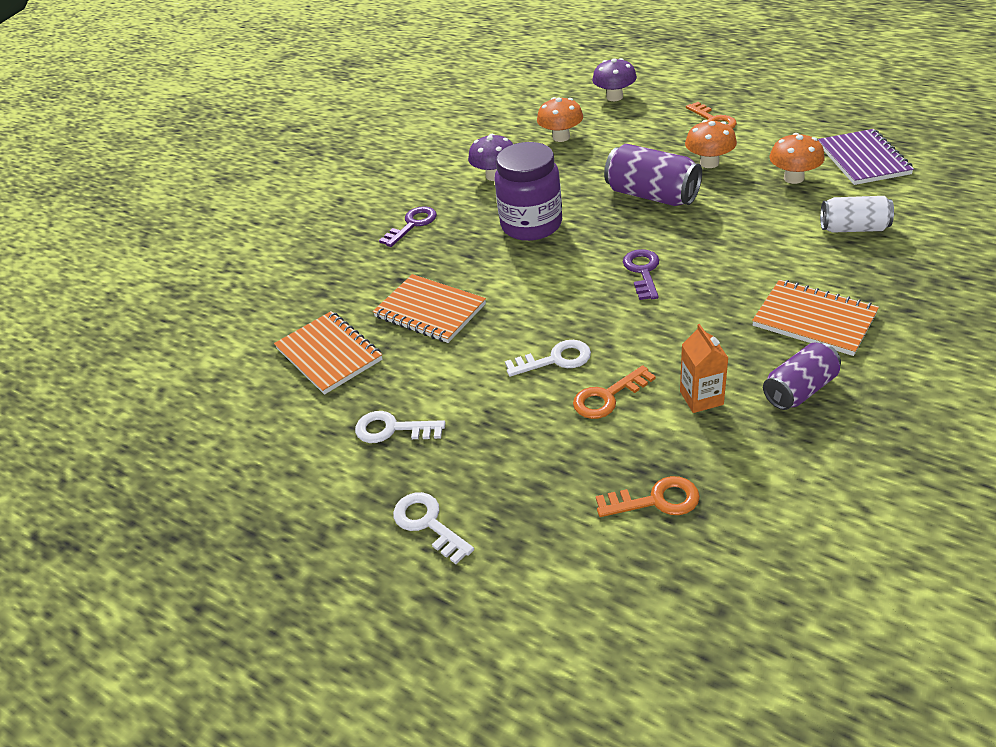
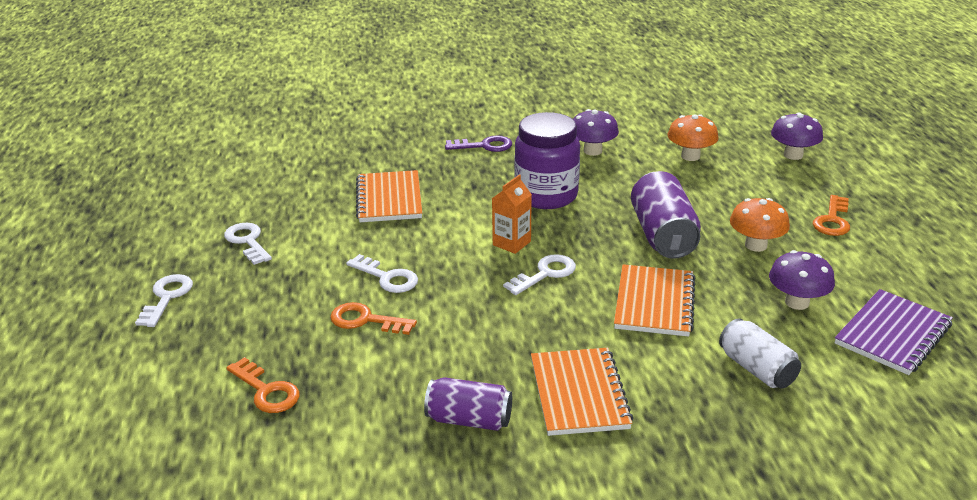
camera: 45 degrees right, 10 degrees down
(329, 354) = (301, 182): orange notebook -> orange notebook (654, 303)
(642, 271) = (545, 274): purple key -> white key
(701, 398) = (408, 368): orange carton -> orange carton (511, 243)
(793, 178) = (797, 302): orange mushroom -> purple mushroom

